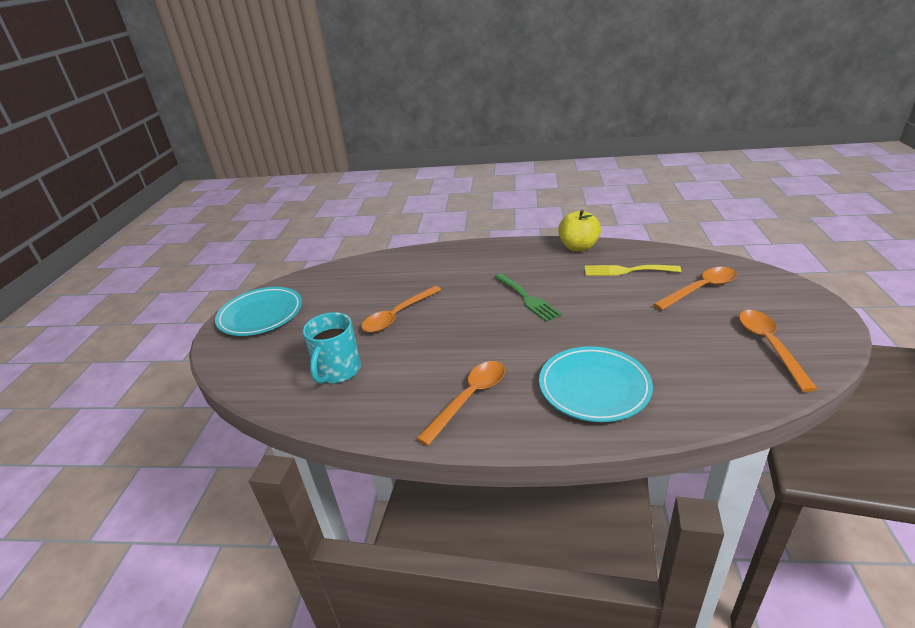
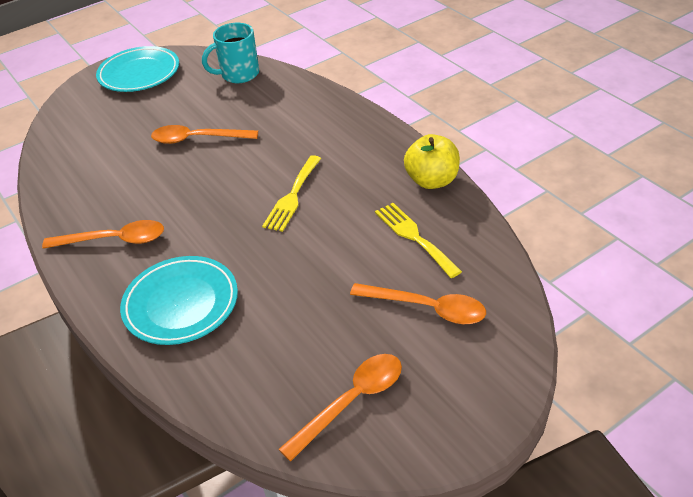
camera: 50 degrees right, 10 degrees up
(337, 371) = (99, 155): turquoise mug -> turquoise mug (239, 74)
(527, 298) = (292, 196): green fork -> yellow fork

